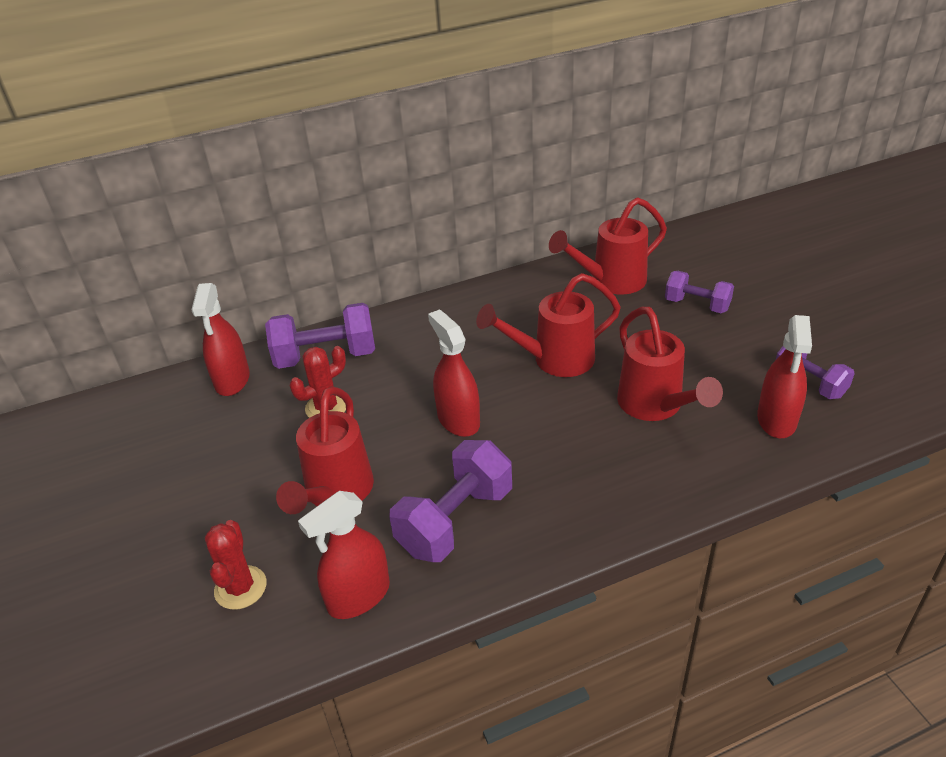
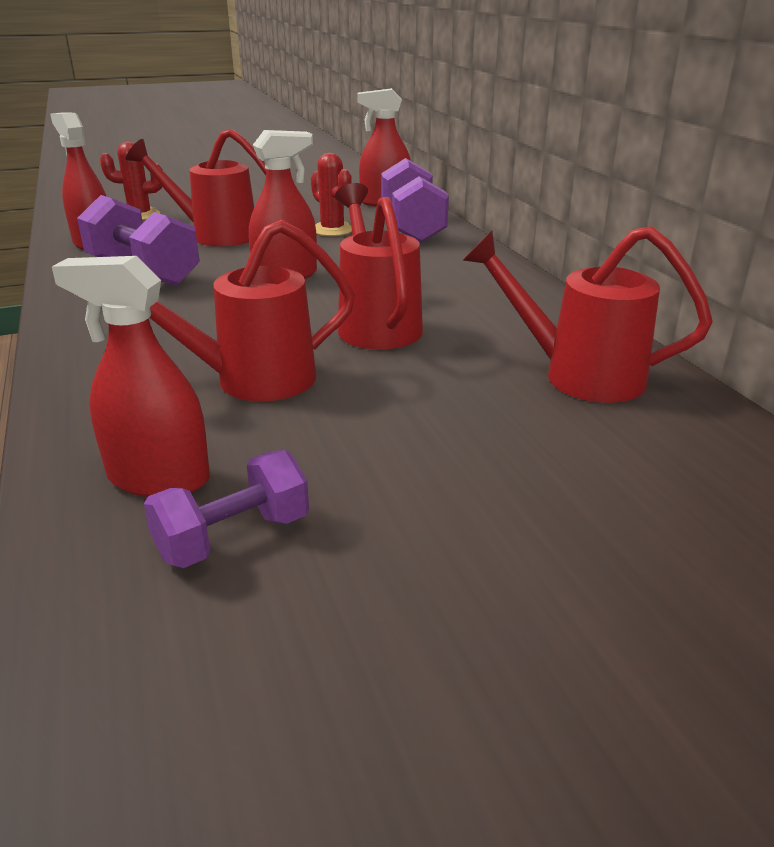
camera: 90 degrees right, 10 degrees down
(611, 281) = (578, 375): red watering can -> red watering can turned 45 degrees counterclockwise
(697, 305) = (509, 447): purple dumbbell -> none

